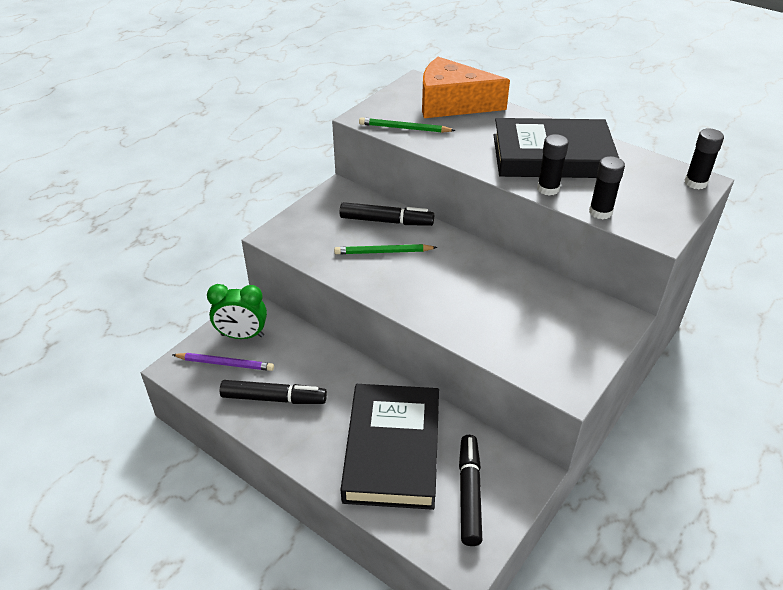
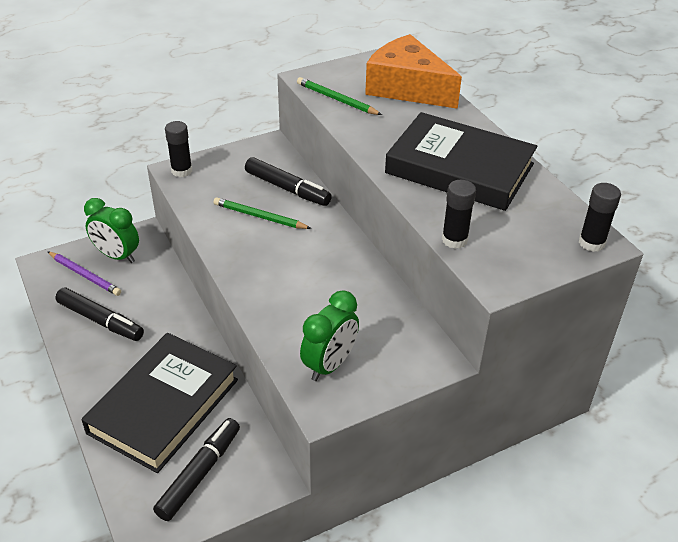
camera: 25 degrees right, 0 degrees up
(545, 353) = (330, 365): none -> green clock
(548, 189) = (422, 200): black glue stick -> black glue stick (182, 171)

